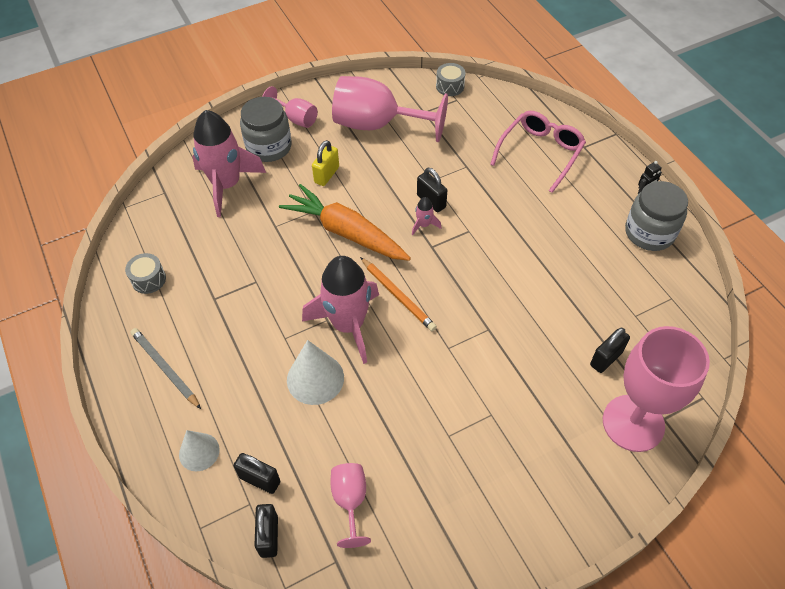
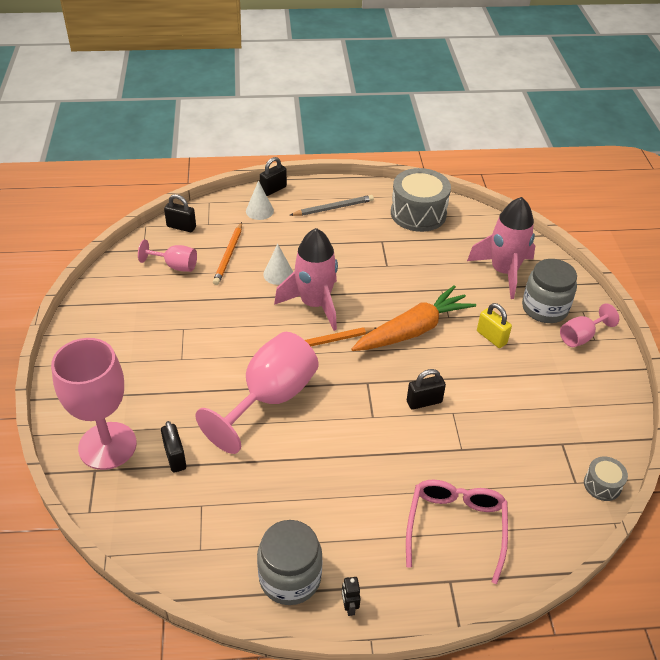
camera: 110 degrees right, 10 degrees down
(148, 279) = (418, 213): grey drum -> grey drum, size x2.06
(260, 479) = (221, 231): black padlock -> black padlock (273, 189)
(304, 447) = (228, 255): none -> orange pencil
(315, 378) = (278, 274): white cone -> white cone, size x0.66
(377, 125) = (552, 396): pink goblet -> pink goblet (270, 399)
(424, 225) = (396, 386): pink rocket -> none
(540, 153) = (455, 528): pink glasses -> pink glasses turned 135 degrees counterclockwise

